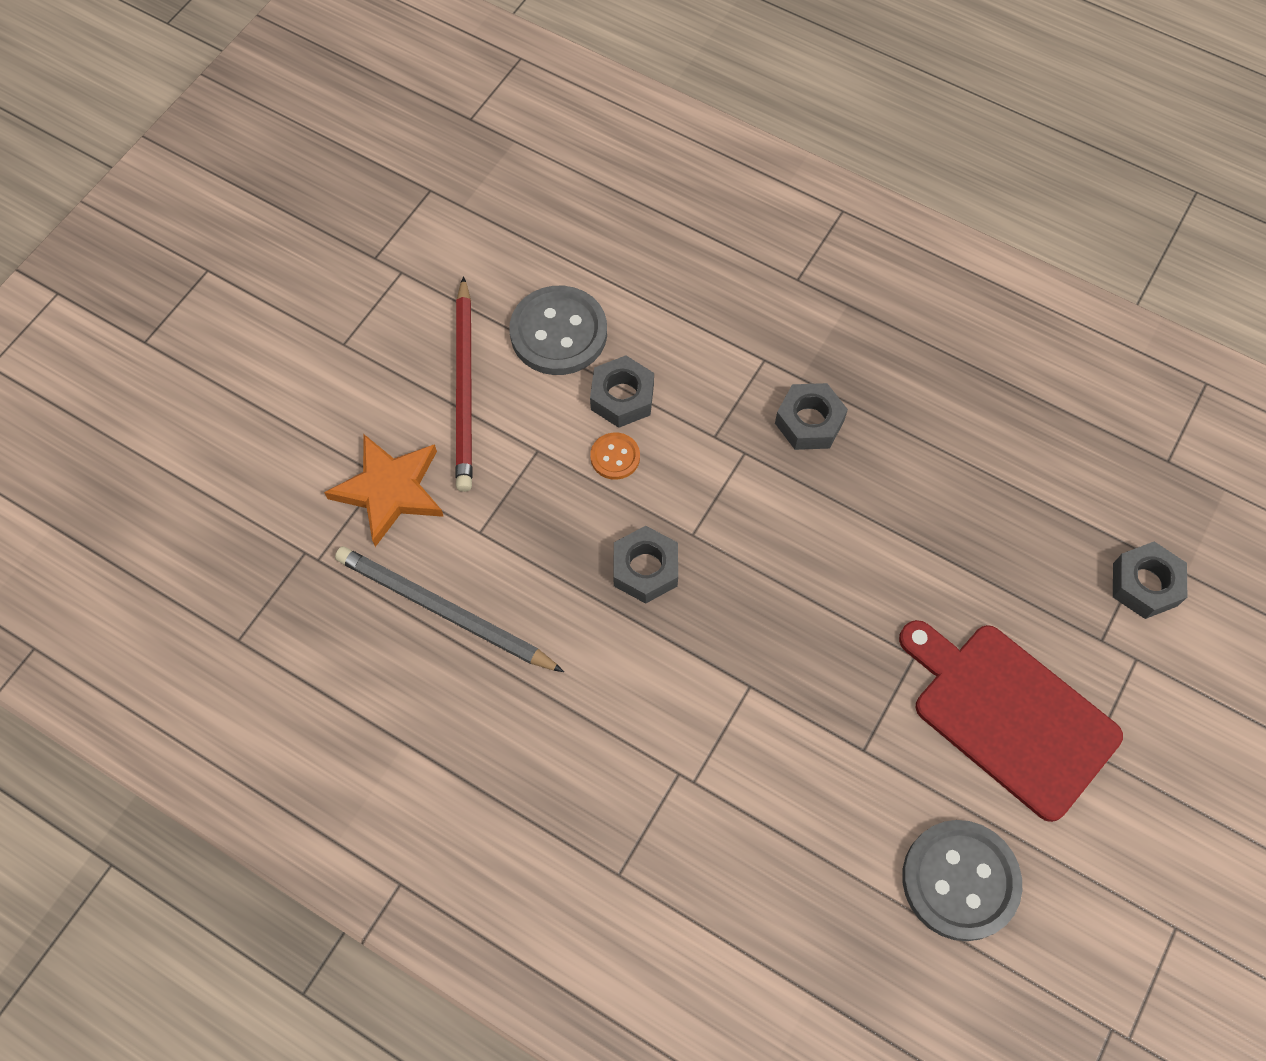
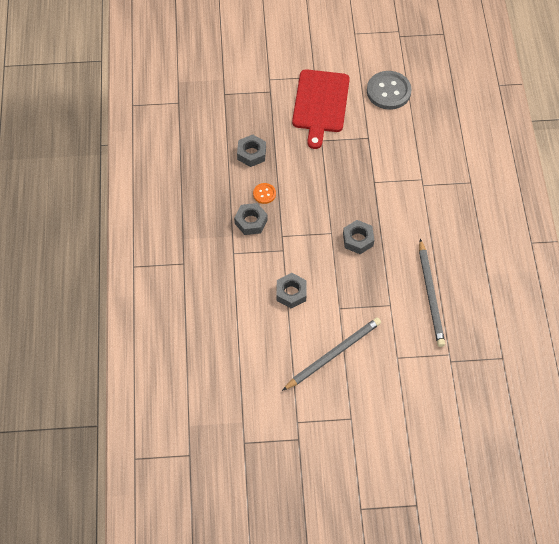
camera: 125 degrees left, 5 degrees down
(390, 490) = (400, 349): orange star -> none
(465, 388) = (333, 354): red pencil -> grey pencil
(558, 333) = (279, 336): grey button -> none
(615, 457) = (320, 279): orange button -> orange button (264, 194)
(1144, 584) = (238, 88): grey nut -> grey nut (251, 153)

